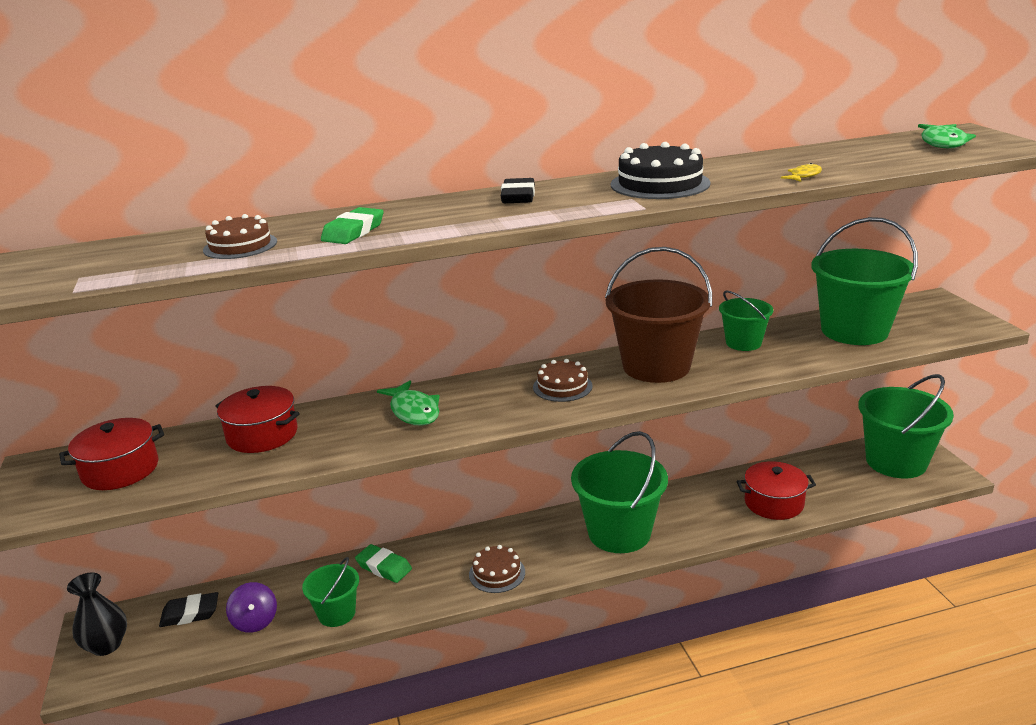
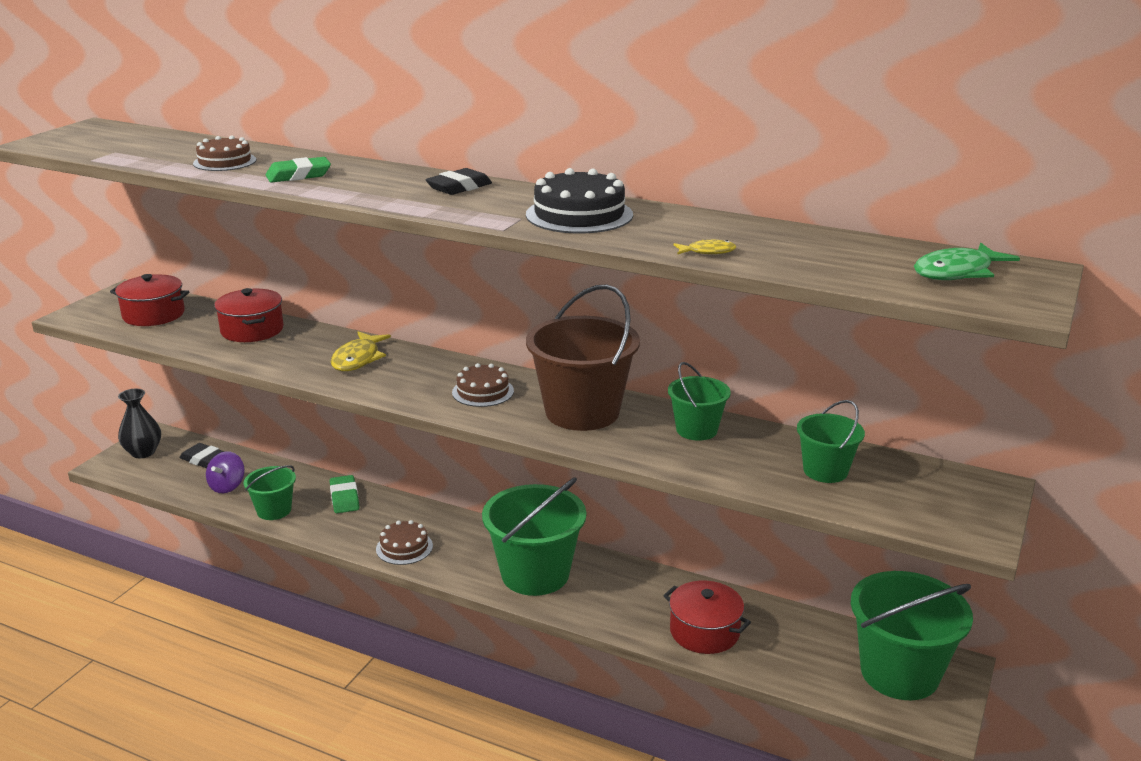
camera: 40 degrees right, 0 degrees up
(413, 411) = (358, 359): green fish -> yellow fish
(854, 331) = (825, 471): green bucket -> green bucket, size x0.54

